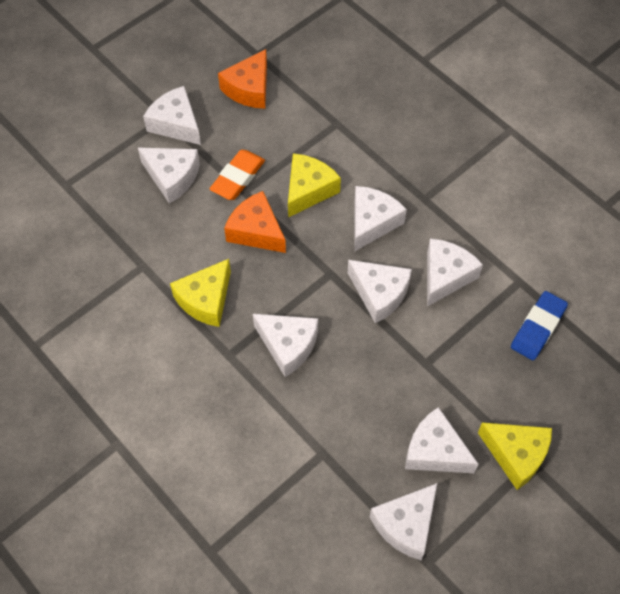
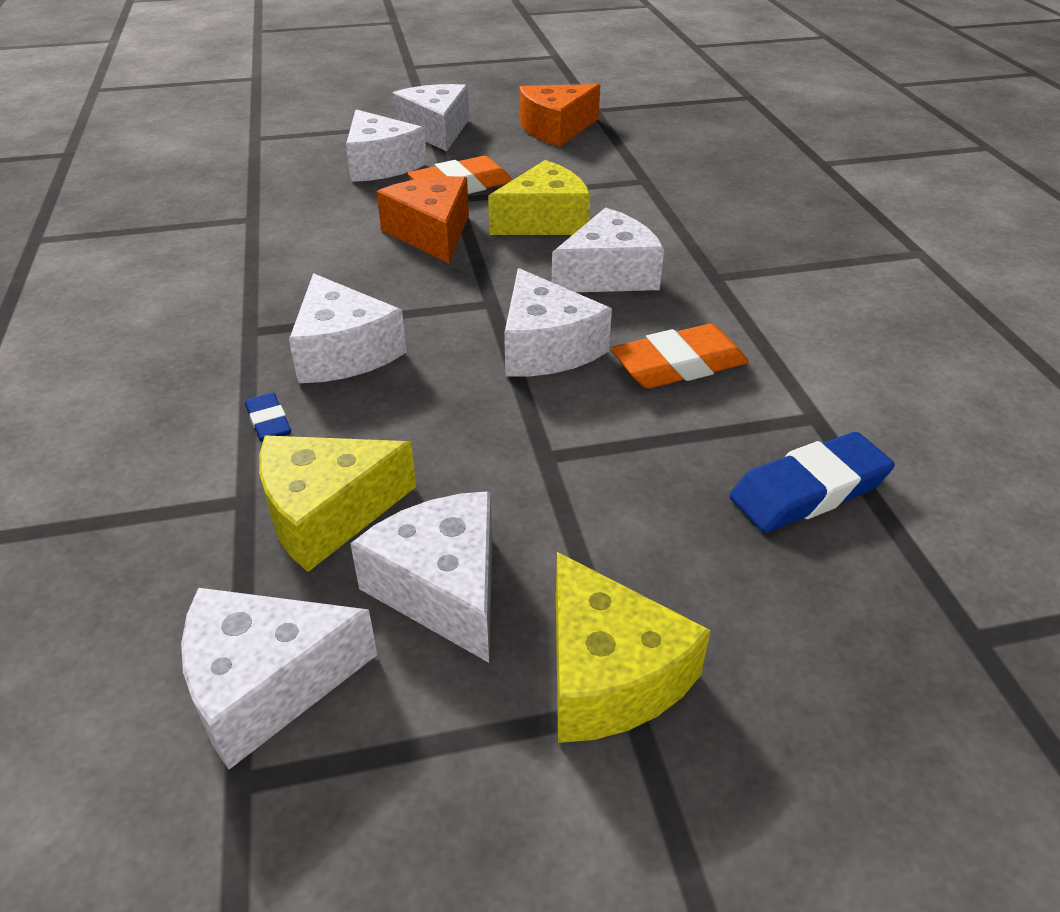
camera: 30 degrees right, 20 degrees down
(206, 300) = (288, 270): yellow cheese -> yellow cheese (327, 513)
(293, 407) = (268, 422): none -> blue eraser
(445, 276) = (678, 365): white cheese -> orange eraser

